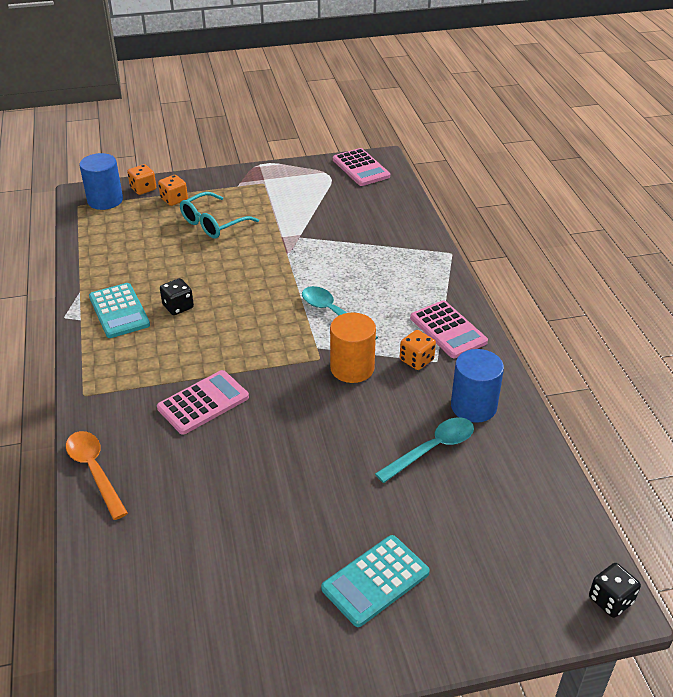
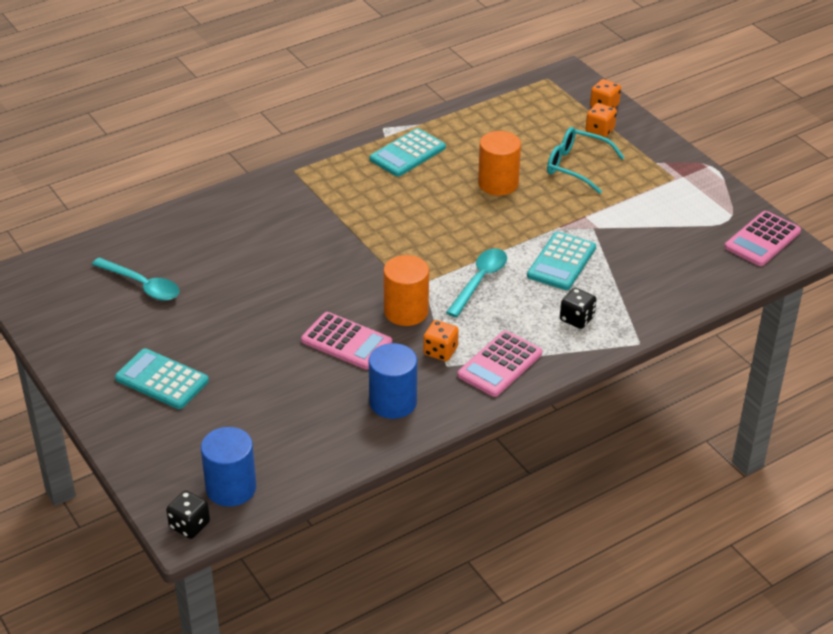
camera: 70 degrees right, 0 degrees up
(94, 471) = (215, 204): orange spoon -> none
(105, 200) = (568, 90): blue cylinder -> blue cylinder (231, 488)
(178, 307) = (433, 184): black dice -> black dice (577, 319)
(203, 403) = (316, 235): pink calculator -> pink calculator (346, 342)
(205, 269) = (498, 183): none -> orange cylinder
(333, 264) = (561, 262): none -> turquoise calculator
(432, 449) = (322, 385): turquoise spoon -> turquoise spoon (142, 285)

